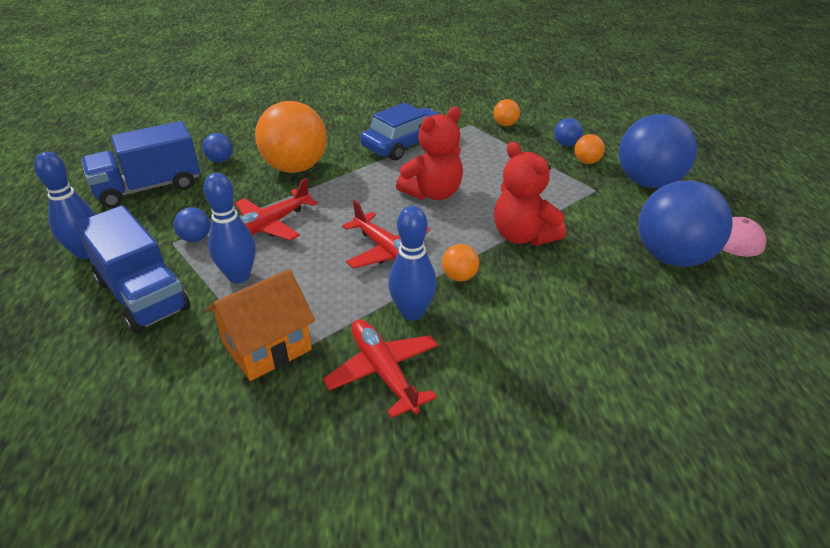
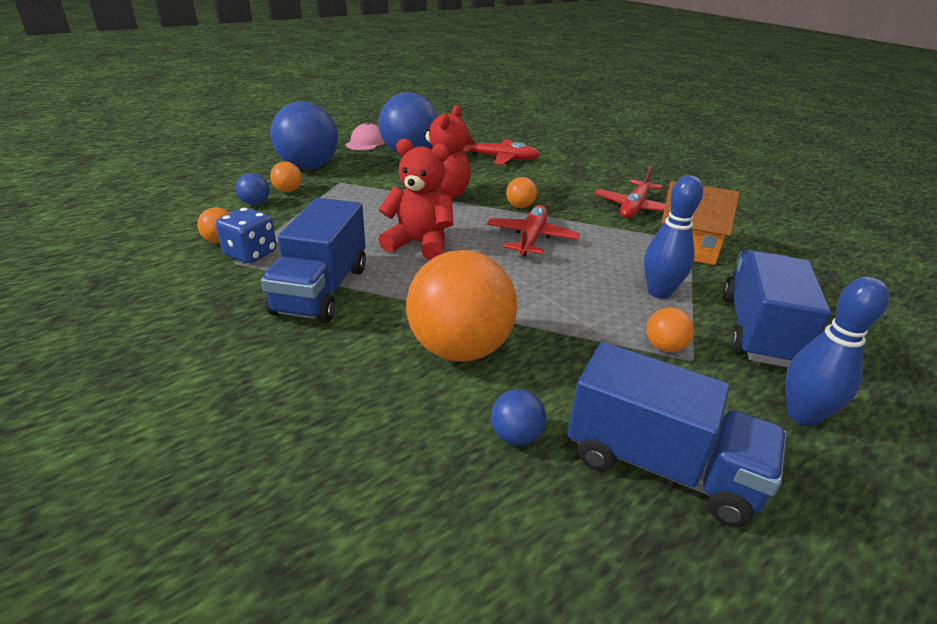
camera: 125 degrees left, 5 degrees down
(196, 238) = (664, 347): blue ball -> orange ball
(270, 225) = (581, 311): red plane -> red plane (500, 158)
(405, 143) = (321, 290): blue car -> blue truck
(412, 312) = (577, 212): blue bowling pin -> none
(476, 131) = (251, 254): none -> blue dice

